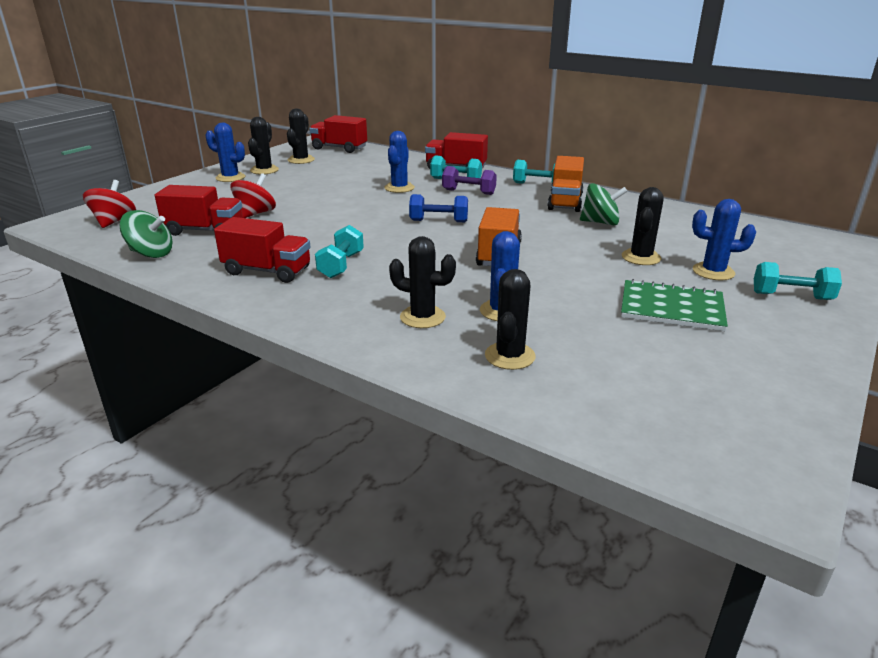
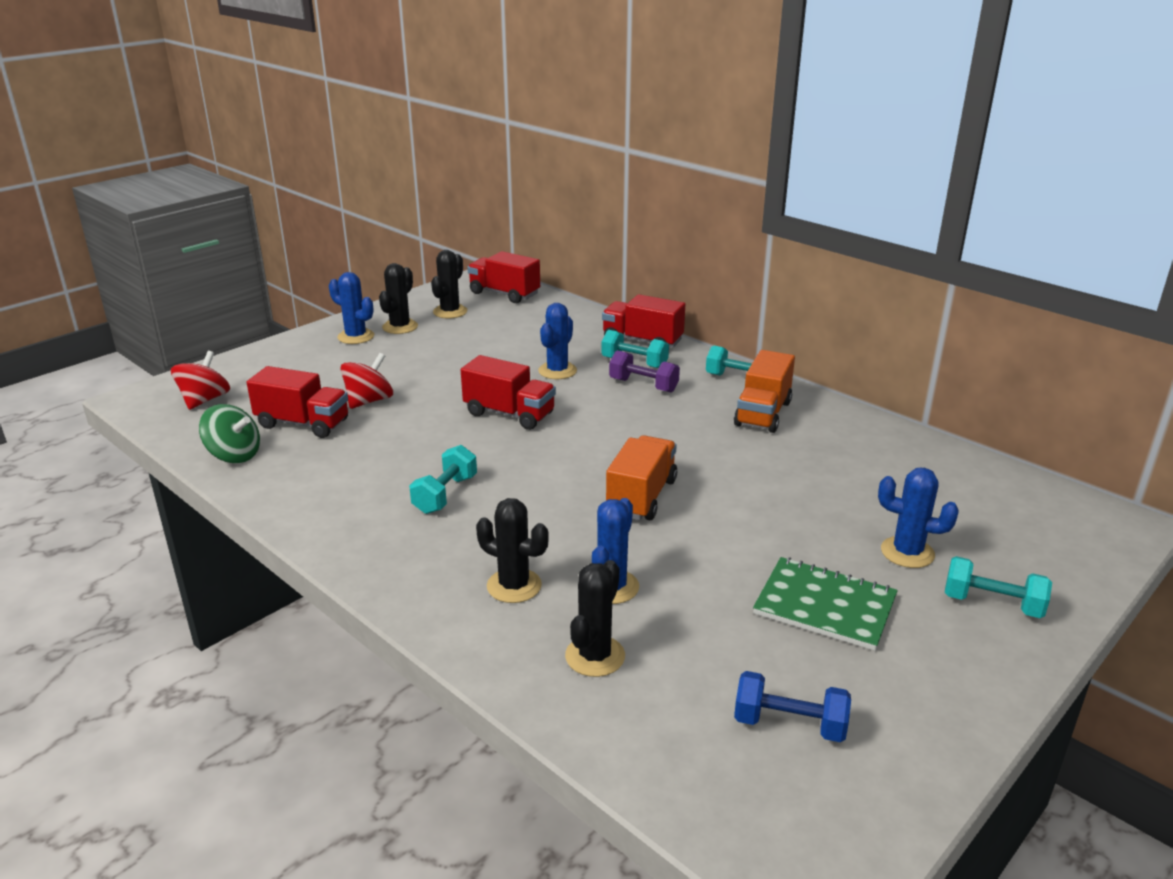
camera: 10 degrees right, 0 degrees up
(267, 271) = (357, 495): red truck -> red truck (509, 414)
(438, 221) = (587, 433): blue dumbbell -> blue dumbbell (789, 724)
(600, 222) = (795, 454): green spinning top -> none
(641, 257) = (822, 519): black cactus -> none

